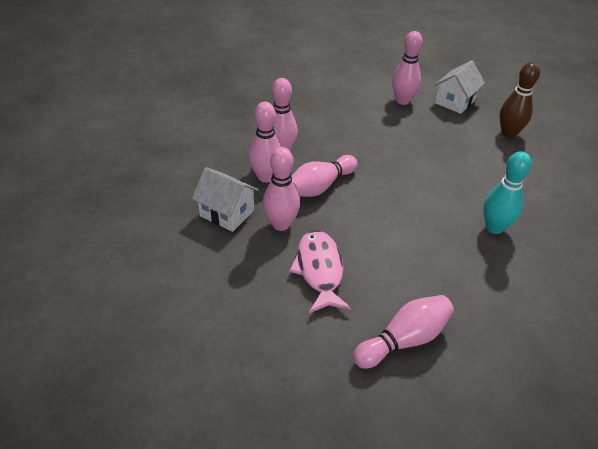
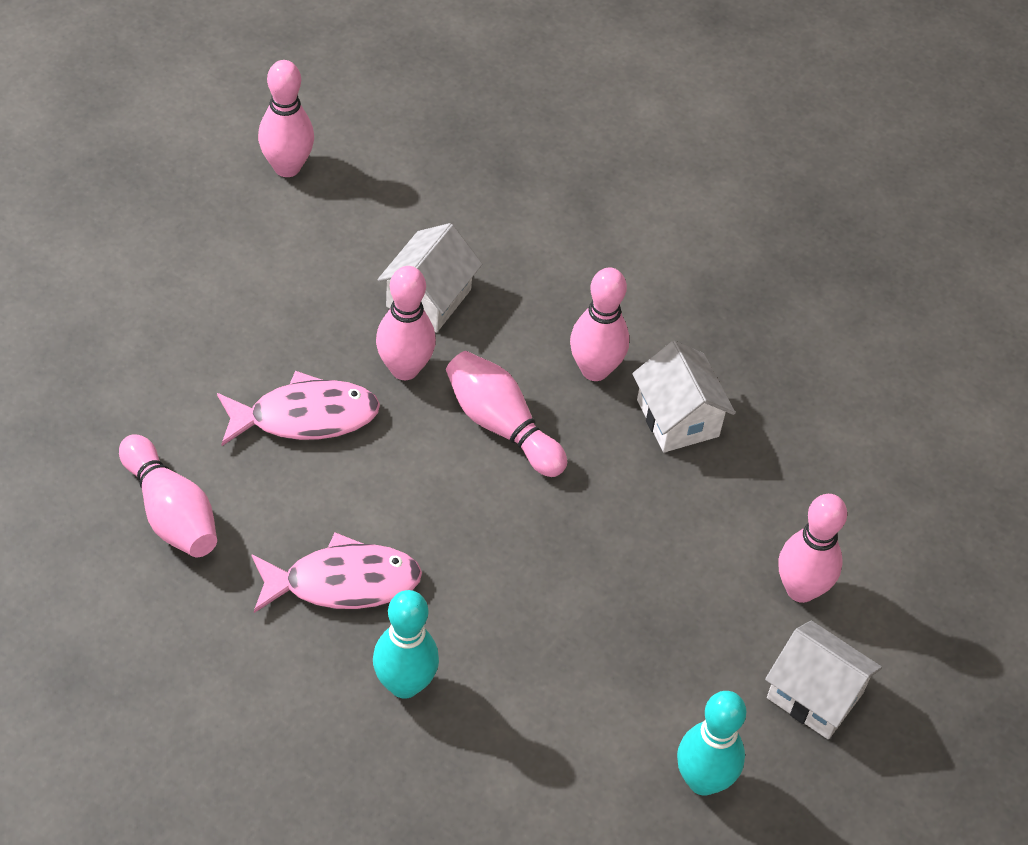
camera: 85 degrees right, 10 degrees up
(266, 177) = (521, 347): pink bowling pin -> pink bowling pin (287, 167)
(311, 127) = (677, 418): none -> white house
(437, 252) = (343, 582): none -> pink fish
(508, 133) = (703, 780): brown bowling pin -> turquoise bowling pin

